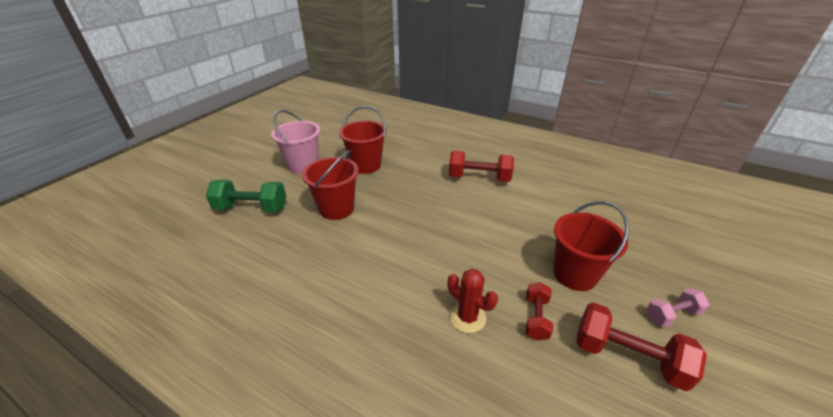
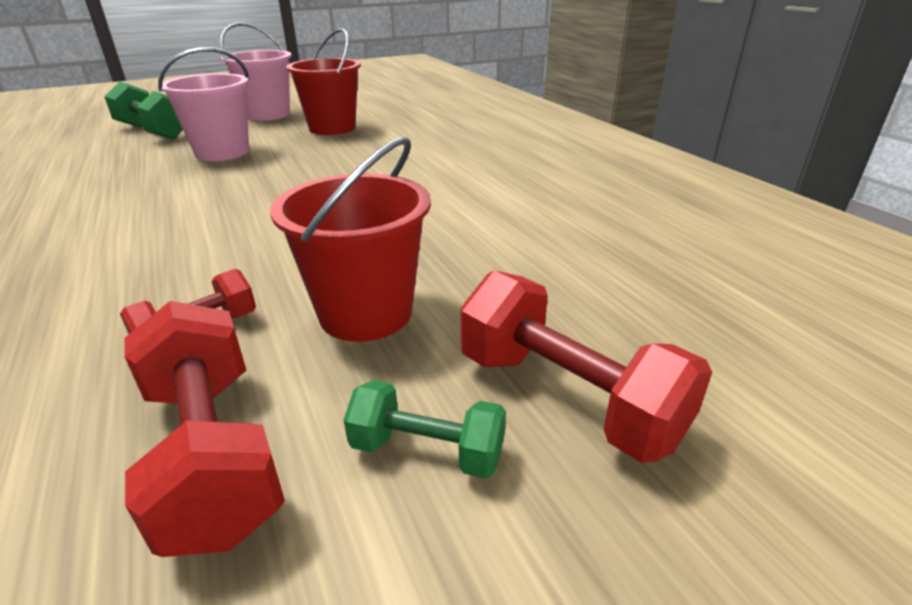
camera: 35 degrees right, 5 degrees down
(336, 208) = (222, 152): red bucket -> pink bucket
(467, 317) = (125, 289): red cactus -> none
(479, 178) = (451, 171): red dumbbell -> red dumbbell (567, 398)
(672, 314) = (427, 450): pink dumbbell -> green dumbbell

